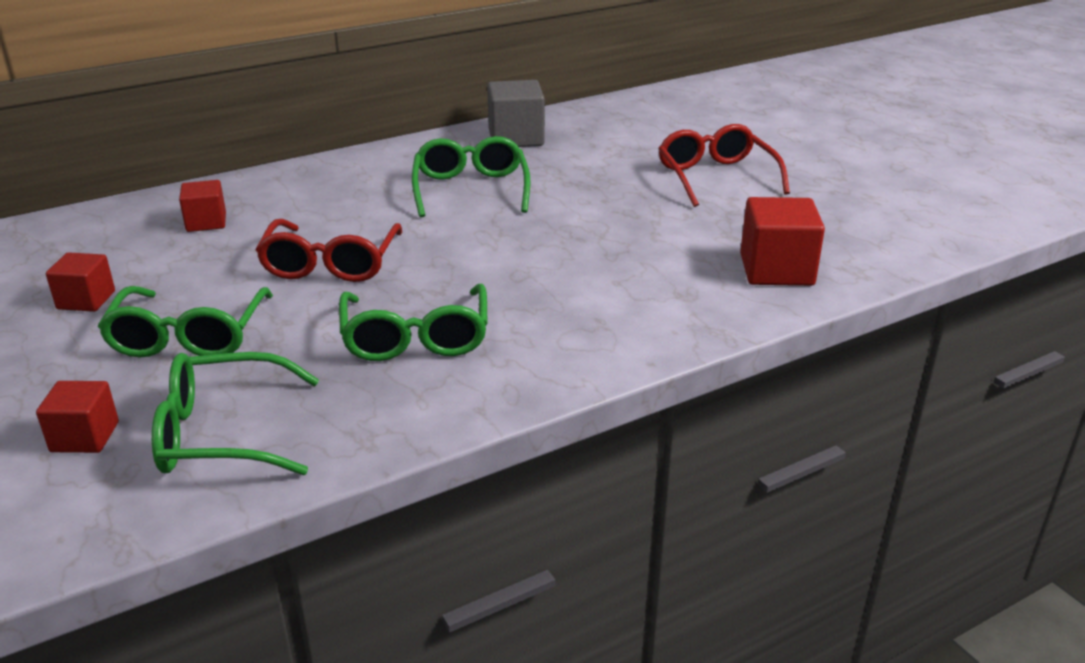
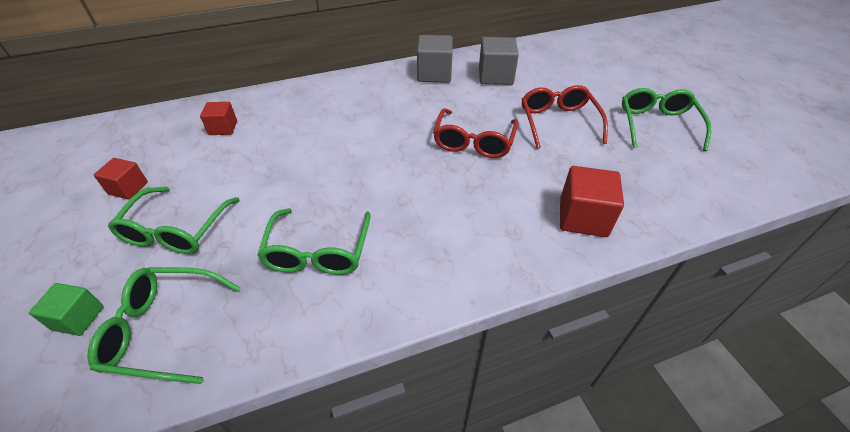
camera: 10 degrees right, 15 degrees up
(85, 437) = (78, 318): red cube -> green cube
(330, 264) = (285, 174): red glasses -> red glasses (474, 142)
(471, 189) = (393, 116): green glasses -> green glasses (657, 125)
(609, 134) = (495, 76): none -> grey cube

